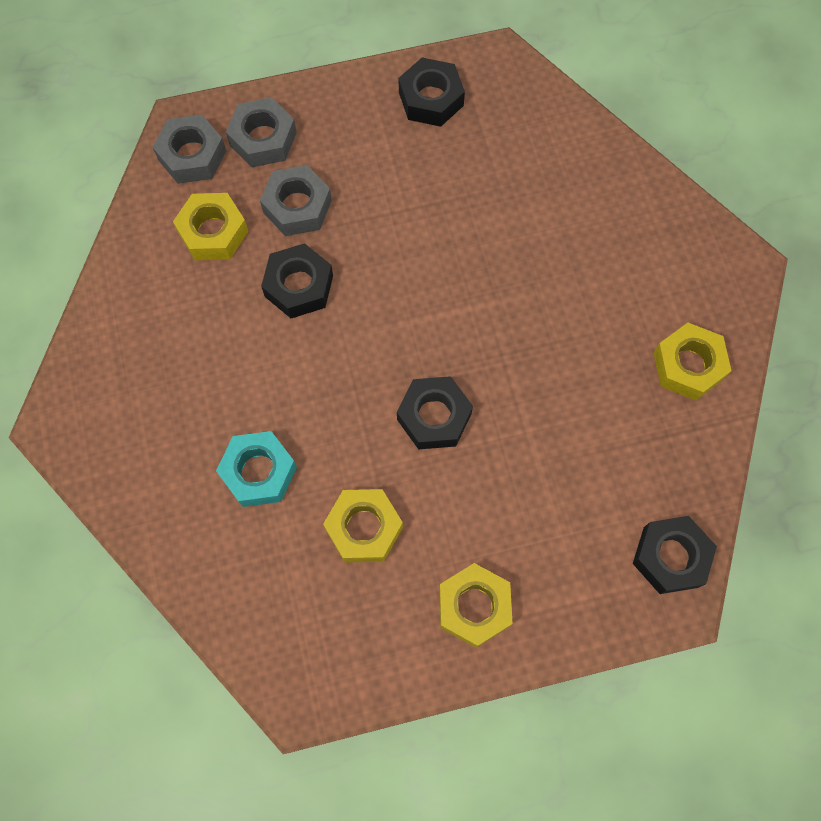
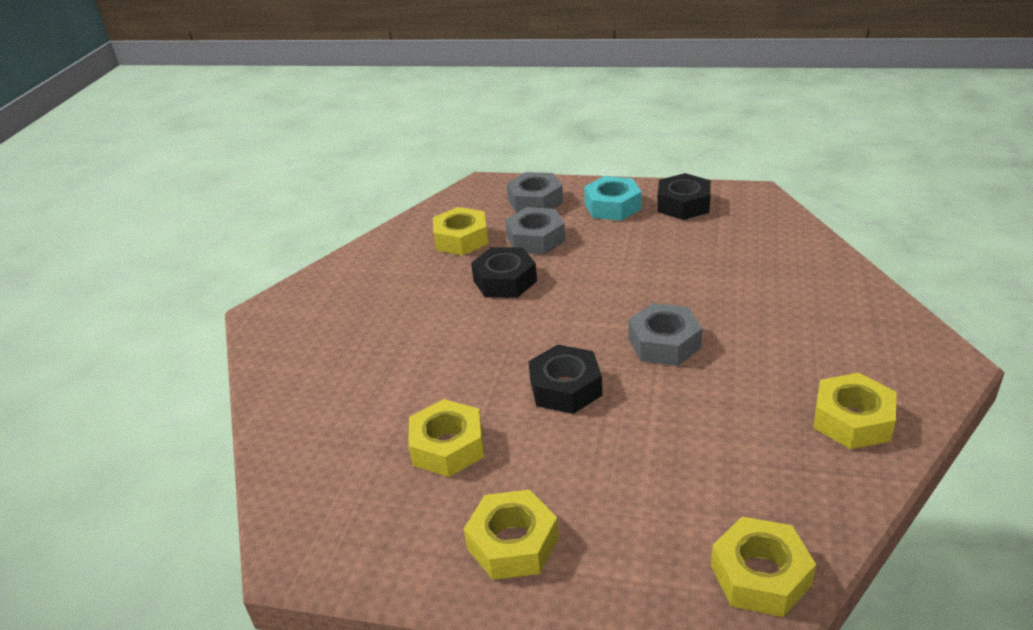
camera: 30 degrees right, 35 degrees down
(192, 155) = (477, 199): grey nut -> grey nut (664, 343)
(258, 472) = (387, 381): turquoise nut -> turquoise nut (612, 206)
(670, 557) = (760, 575): black nut -> yellow nut

